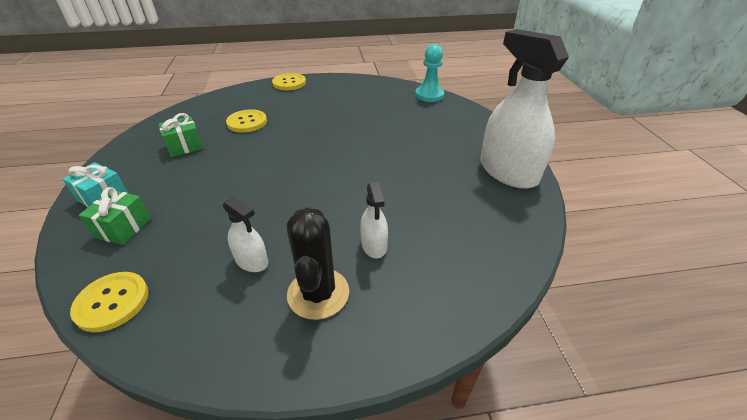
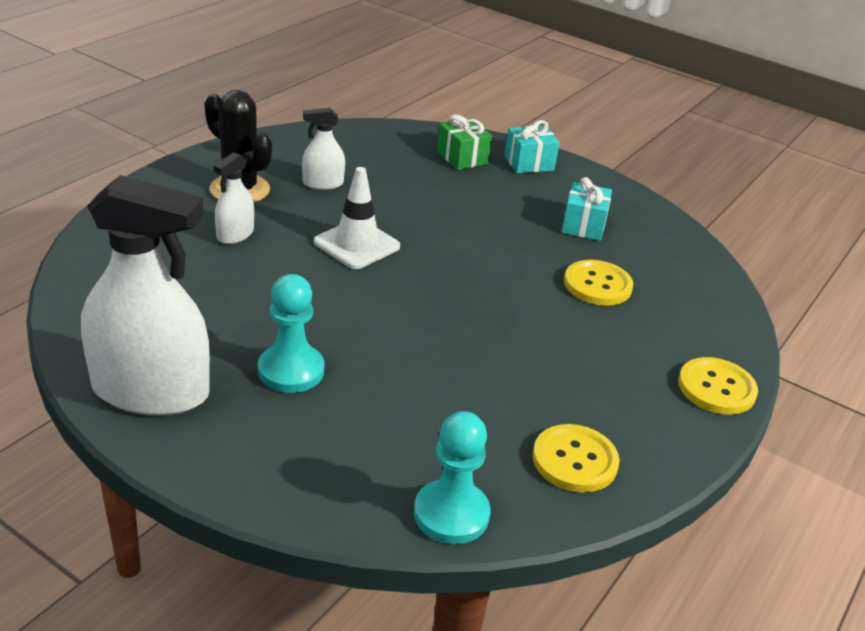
camera: 130 degrees right, 5 degrees down
(112, 302) = (373, 133): yellow button -> yellow button (575, 460)
(185, 146) = (583, 226): green gift -> turquoise gift
(312, 196) = (357, 244): none -> white traffic cone
(374, 245) = (235, 234): white spray bottle -> white spray bottle turned 90 degrees counterclockwise
(433, 152) = (291, 371): none -> turquoise pawn

